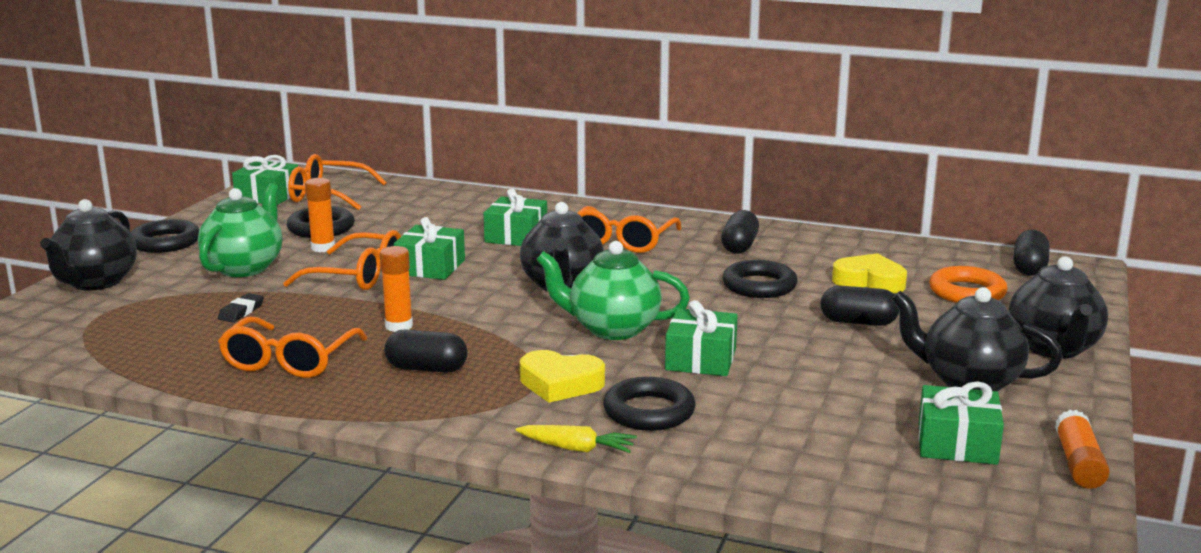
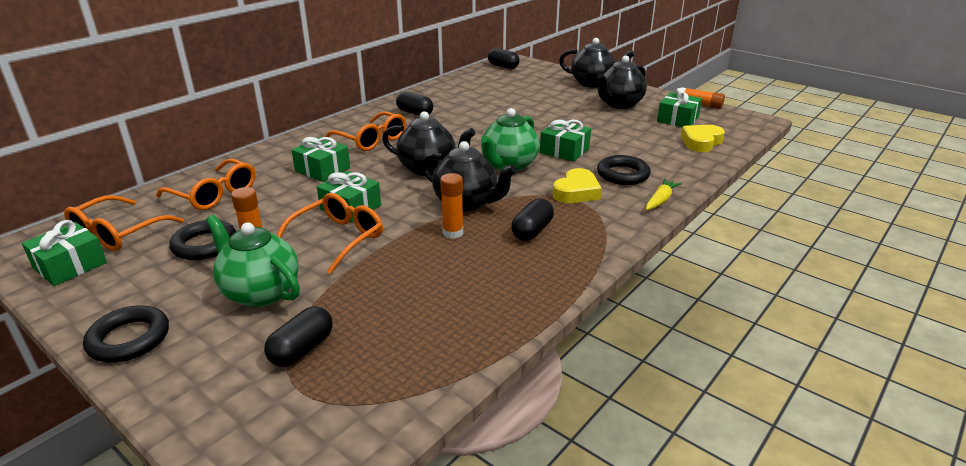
camera: 70 degrees left, 10 degrees up
(95, 282) = (200, 394): black teapot -> black teapot (466, 203)
(241, 311) = (366, 301): black eraser -> none
(289, 361) = (487, 285): orange glasses -> orange glasses (214, 194)
(759, 286) = (477, 119): black ring -> none
(858, 322) = (541, 109): black capsule -> black capsule (302, 349)
(869, 281) = (492, 96): yellow heart -> yellow heart (701, 142)
(967, 292) = (522, 83): orange ring -> none

